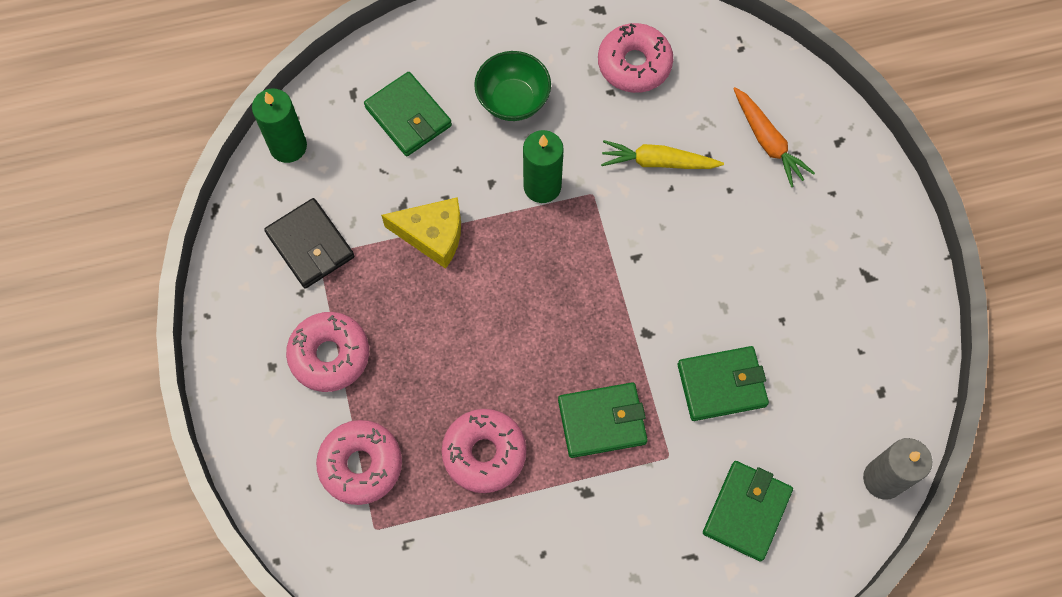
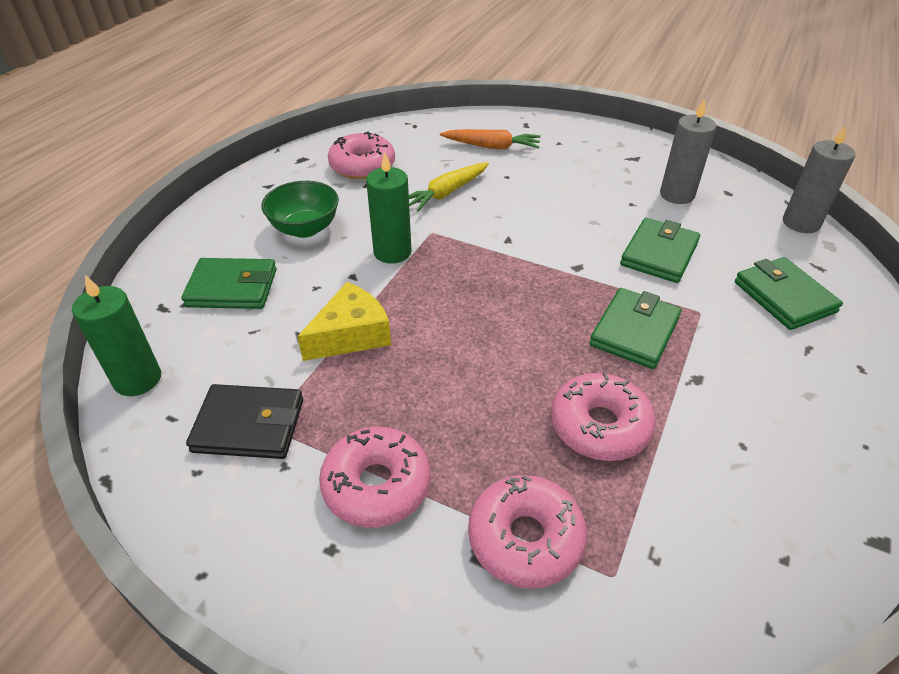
camera: 50 degrees left, 25 degrees down
(833, 350) = (677, 195): none -> grey candle

